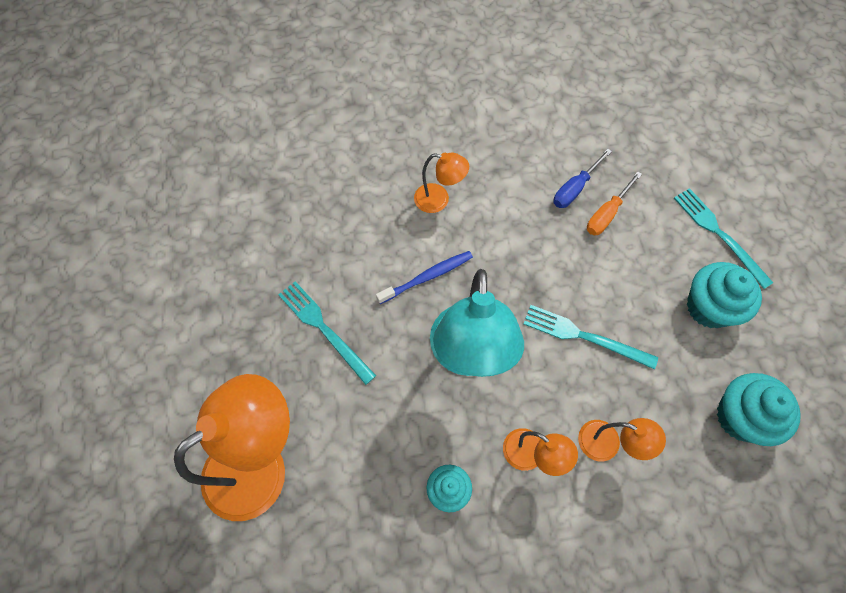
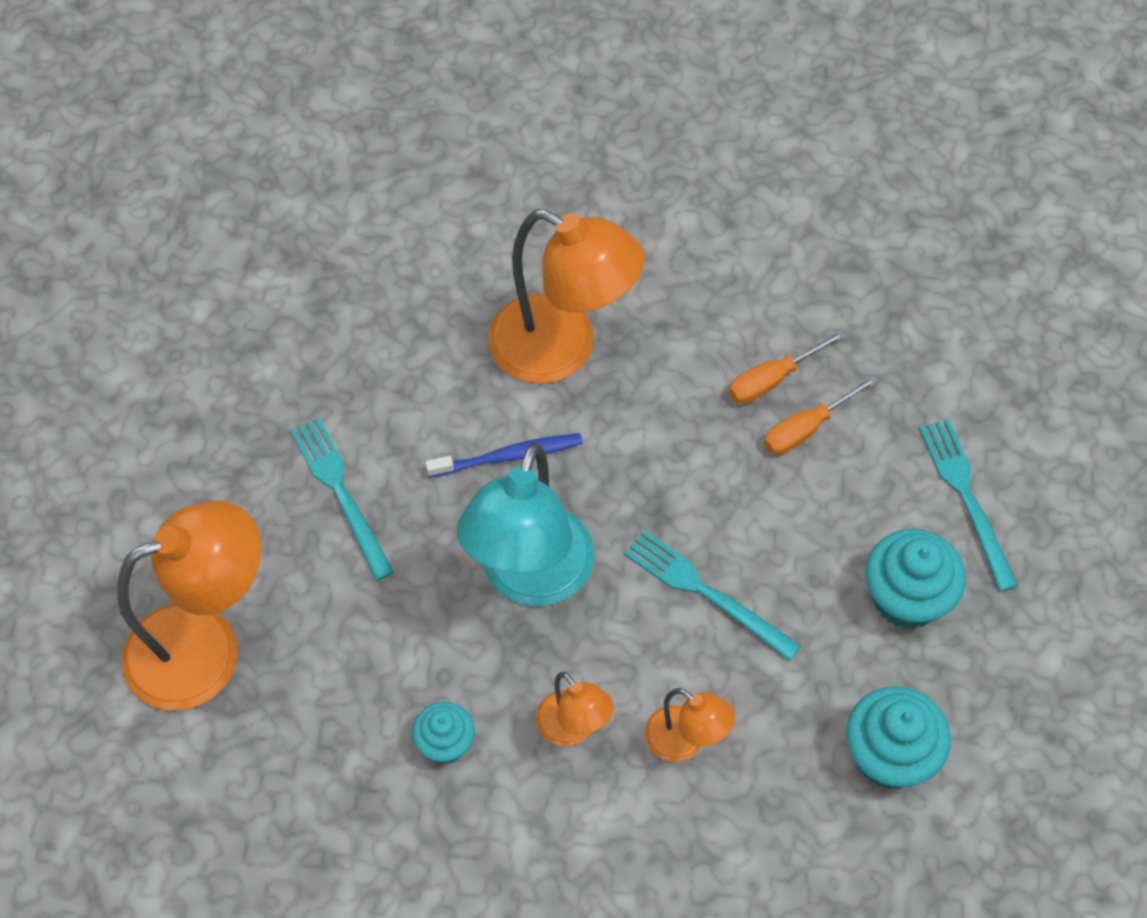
camera: 15 degrees right, 5 degrees down
(439, 200) = (562, 349): orange lamp -> orange lamp, size x1.98
(575, 188) = (772, 379): blue screwdriver -> orange screwdriver

